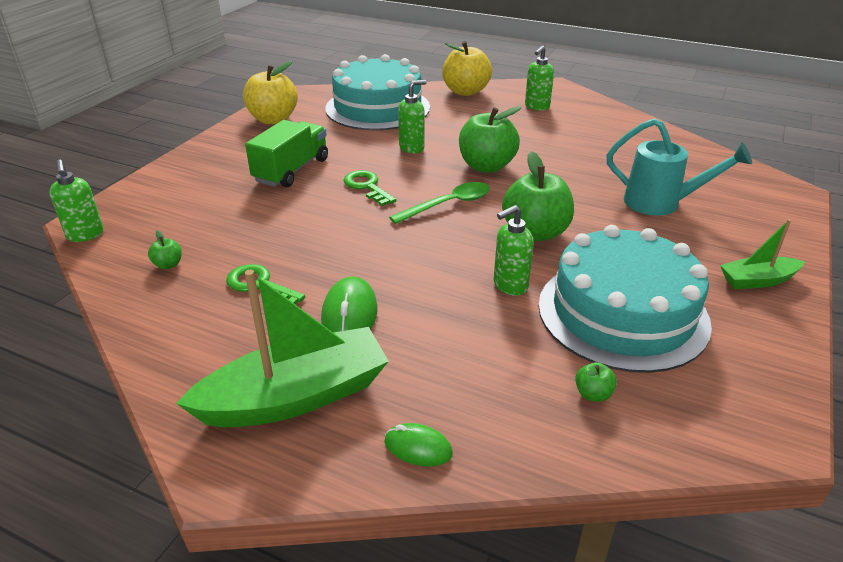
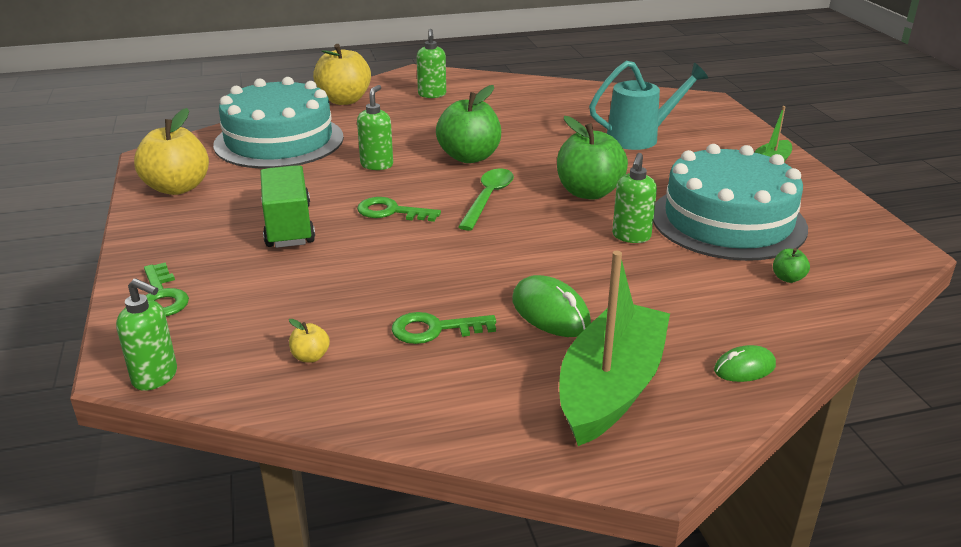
camera: 40 degrees left, 5 degrees down
(161, 187) = (162, 296): none -> green key
(168, 265) = (310, 357): green apple -> yellow apple

